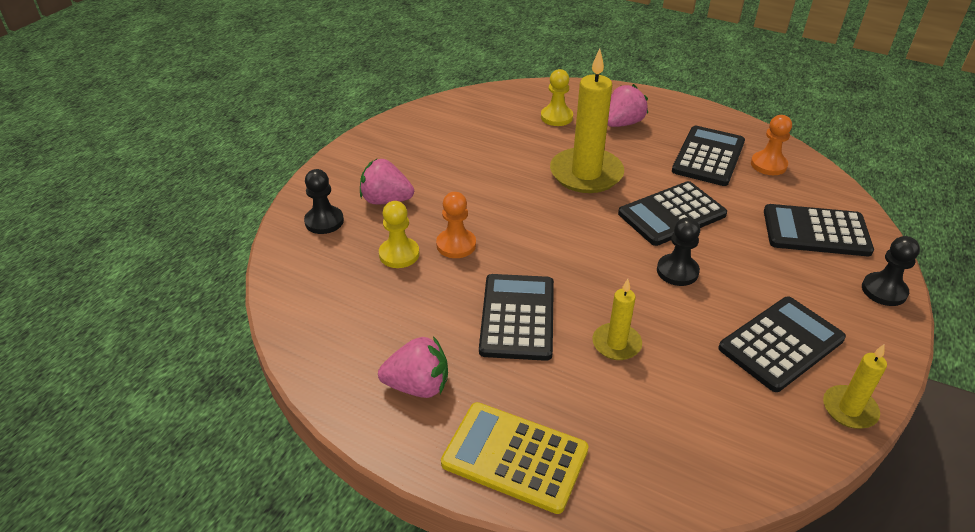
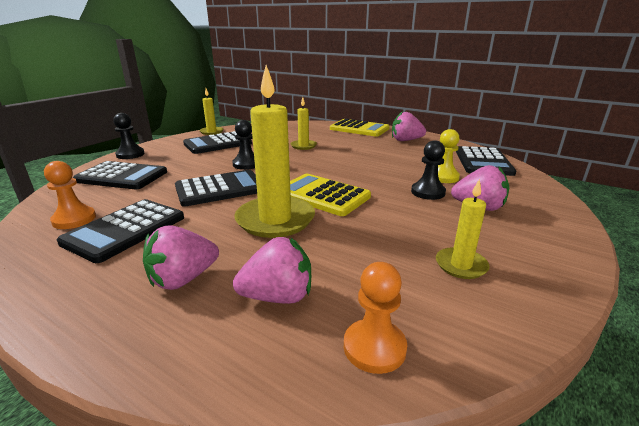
camera: 175 degrees left, 15 degrees down
(324, 221) = (523, 196): black pawn -> black pawn (428, 192)
(435, 141) = (461, 265): none -> yellow candle
(456, 245) = (401, 180): orange pawn -> orange pawn (374, 347)
(517, 317) = (356, 154): black calculator -> black calculator (483, 162)
(550, 210) = (322, 195): none -> yellow calculator
(556, 117) = (278, 297): yellow pawn -> pink strawberry

